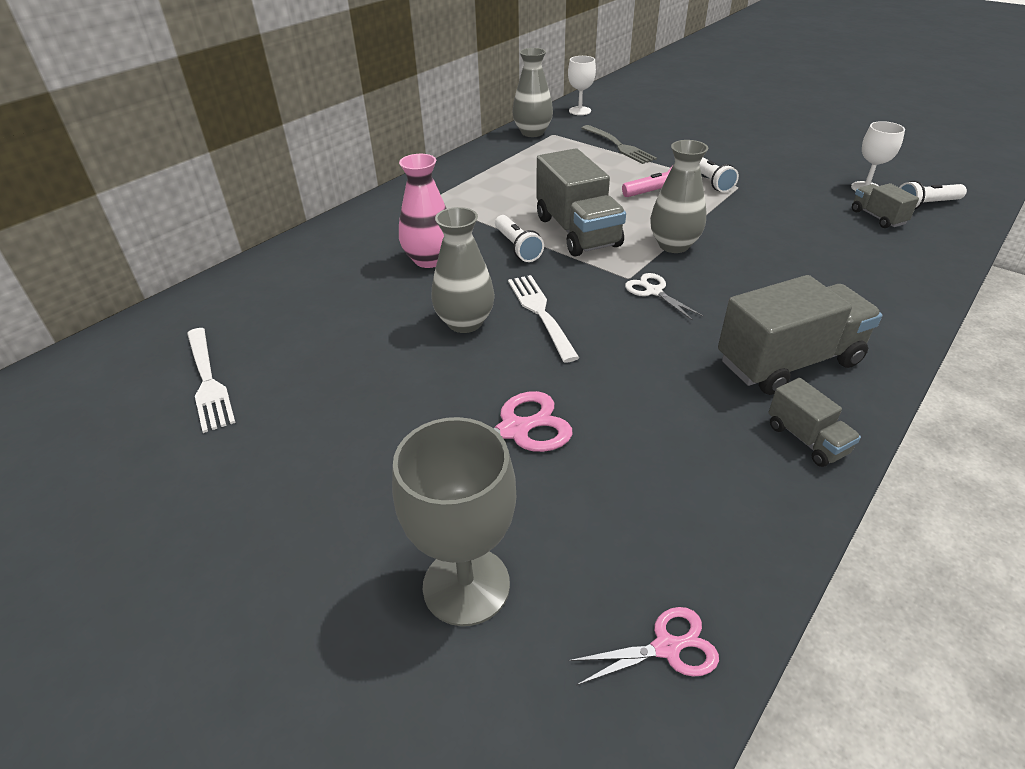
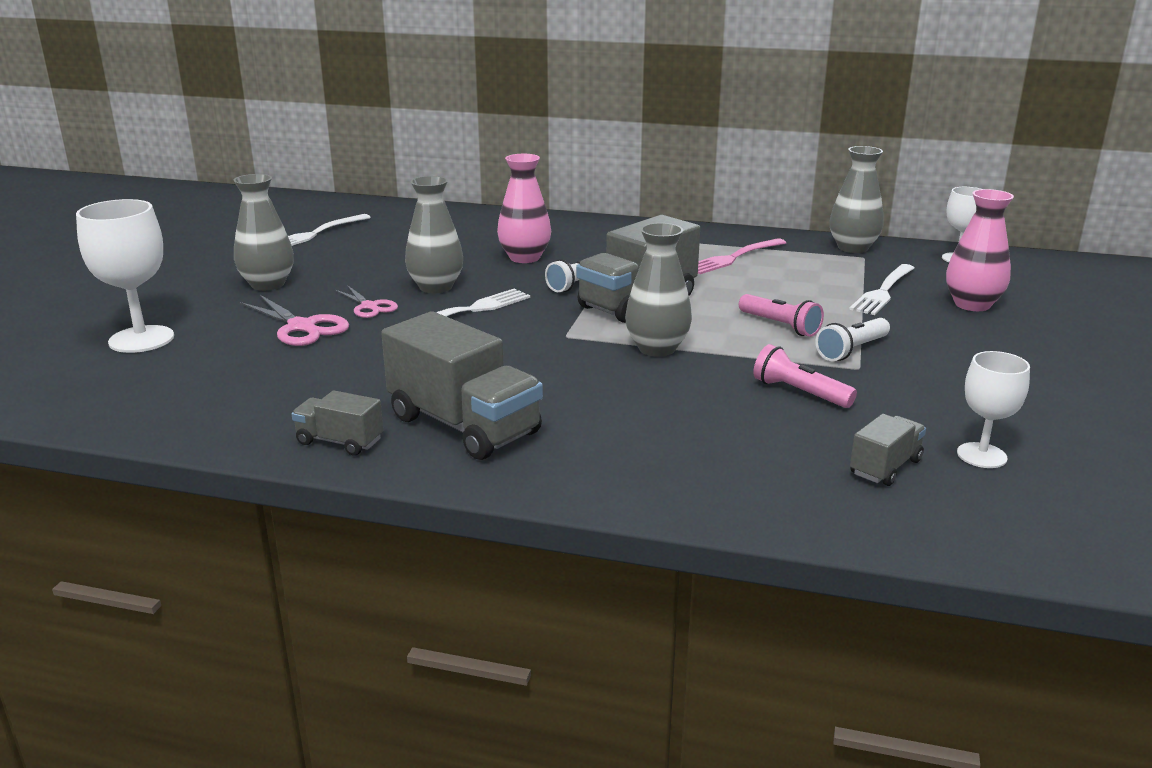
camera: 65 degrees right, 15 degrees down
(356, 443) = (268, 284): none -> grey vase
(466, 585) = (141, 339): grey goblet -> white goblet
(514, 174) = (733, 258): none -> pink fork
(619, 146) = (883, 292): grey fork -> white fork
(653, 291) = (549, 350): white scissors -> none
(657, 129) = (972, 305): none -> pink vase
(667, 647) = (93, 406): pink scissors -> pink scissors (369, 307)
(769, 214) = (799, 393): none -> pink flashlight
(806, 439) = (339, 441): grey truck -> grey truck turned 75 degrees clockwise
(926, 205) = (985, 507): white flashlight -> none

